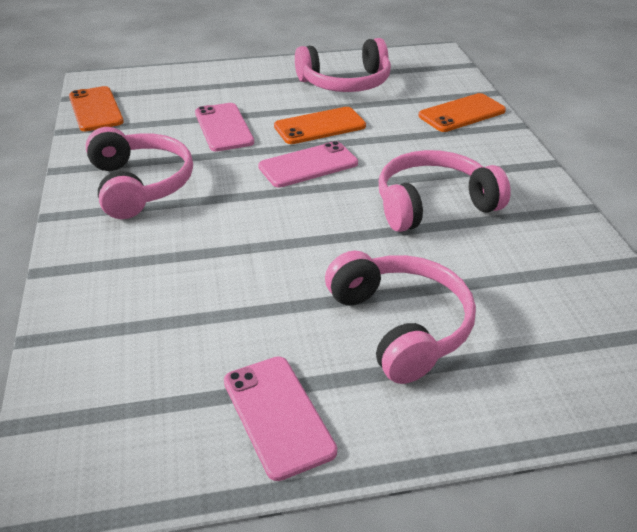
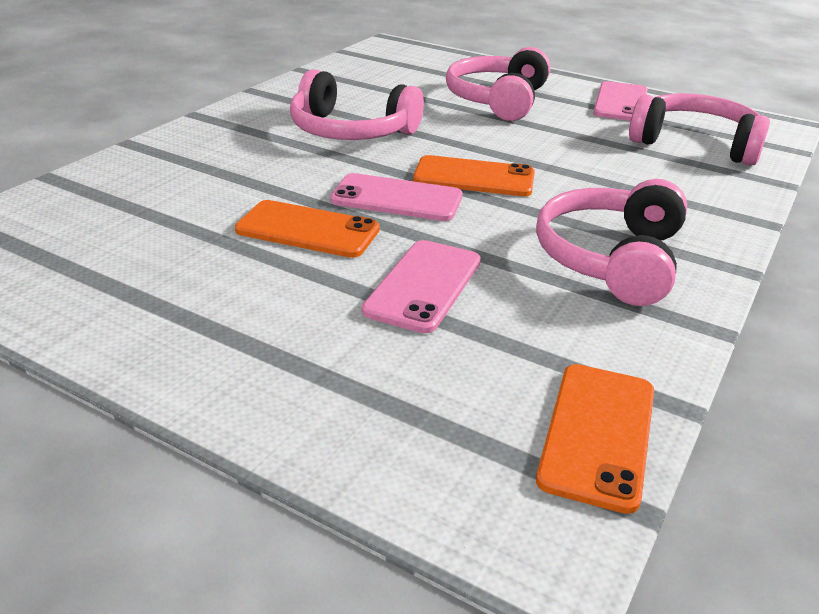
camera: 140 degrees left, 5 degrees down
(345, 83) = (147, 272): pink headphones -> pink headphones (695, 144)
(462, 113) = (140, 173): orange phone -> orange phone (474, 177)

